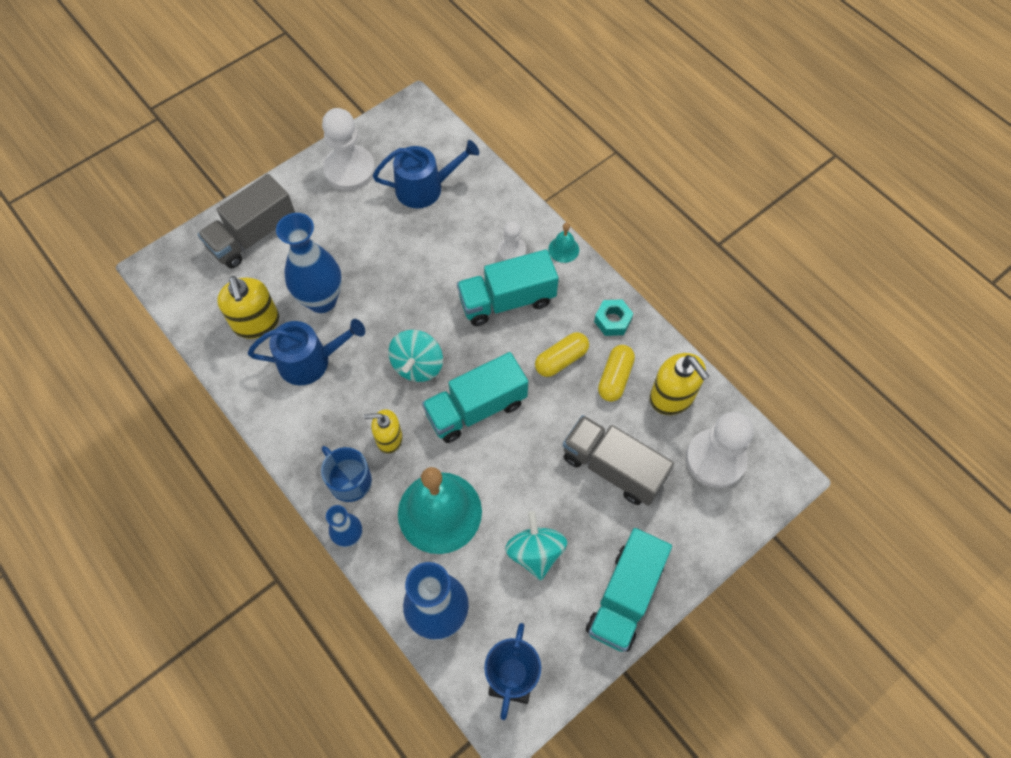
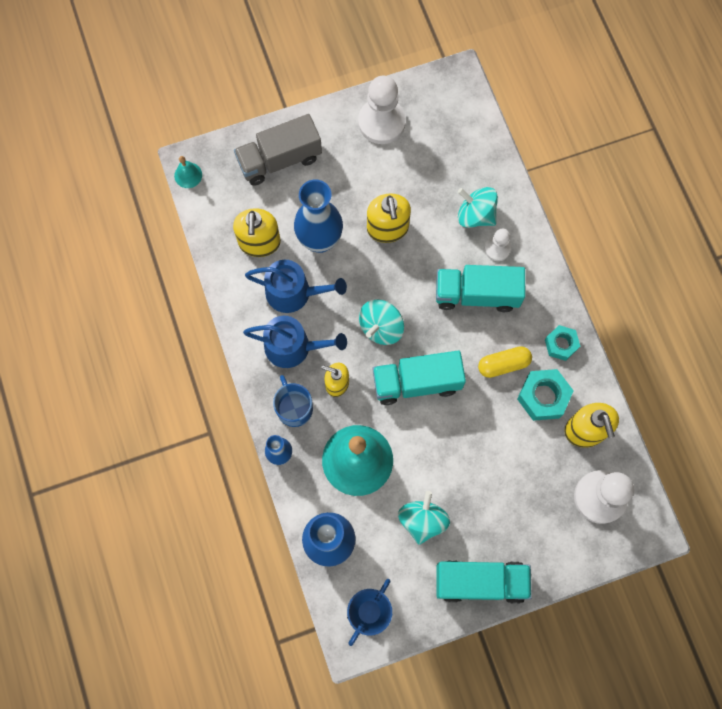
camera: 20 degrees right, 10 degrees up
(390, 266) = (387, 228): none -> yellow soap dispenser
(425, 188) = (442, 162): blue watering can -> blue watering can (293, 347)
(477, 226) = (475, 215): none -> turquoise spinning top
(563, 249) = (543, 263): turquoise bell -> turquoise bell (188, 175)
(613, 468) = (511, 473): grey truck -> none
(615, 378) = (543, 397): yellow capsule -> turquoise nut
(624, 597) = (480, 582): turquoise truck -> turquoise truck turned 135 degrees counterclockwise

